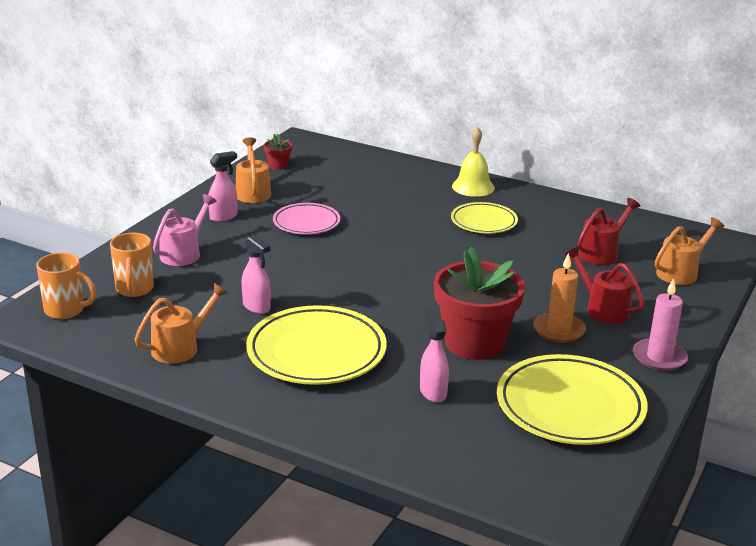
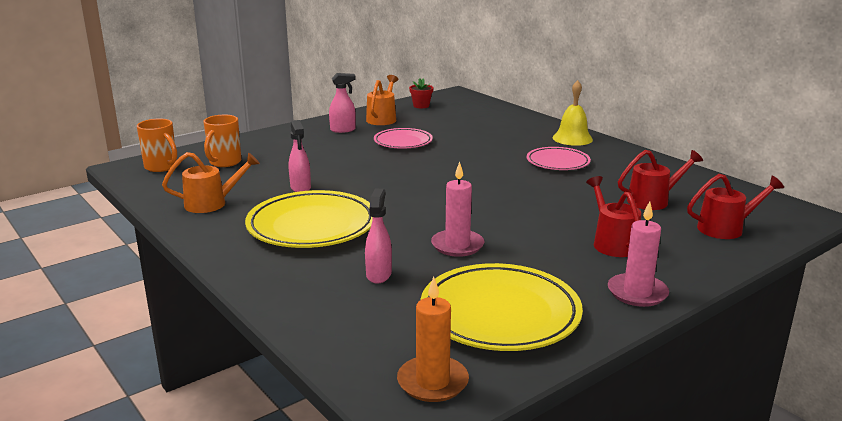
camera: 25 degrees right, 5 degrees down
(184, 253) = (287, 147): pink watering can -> none
(474, 343) = (457, 245): red flower pot -> pink candle
(484, 222) = (558, 162): yellow plate -> pink plate
(558, 330) = (550, 251): orange candle -> orange candle (432, 382)
(681, 272) = (726, 228): orange watering can -> red watering can

